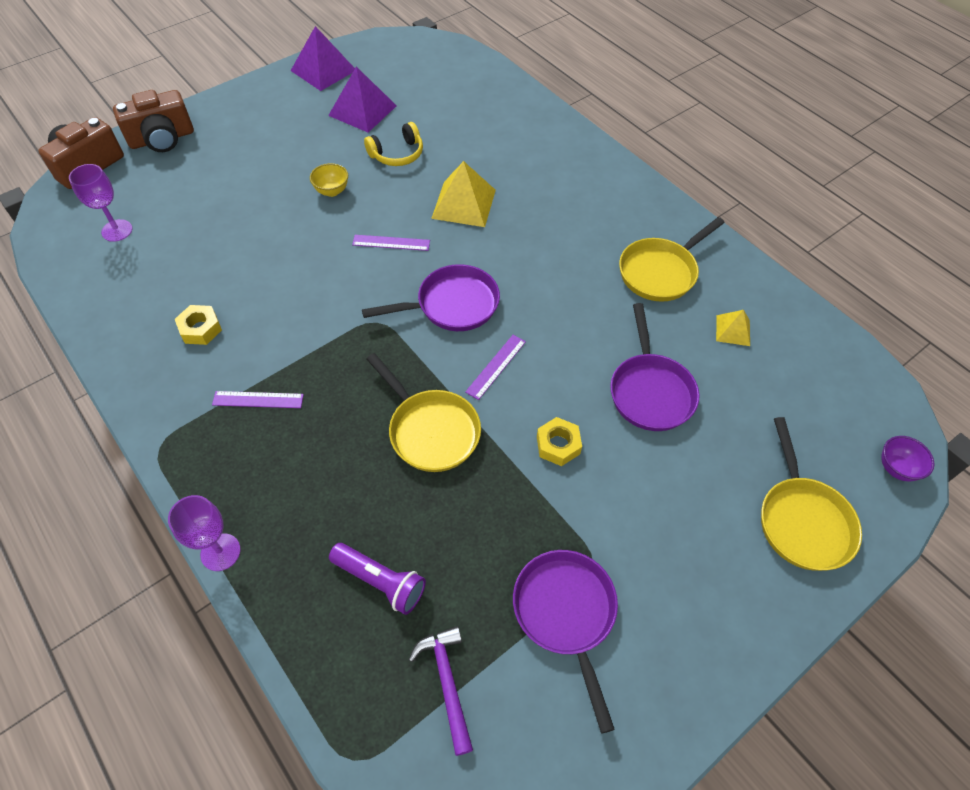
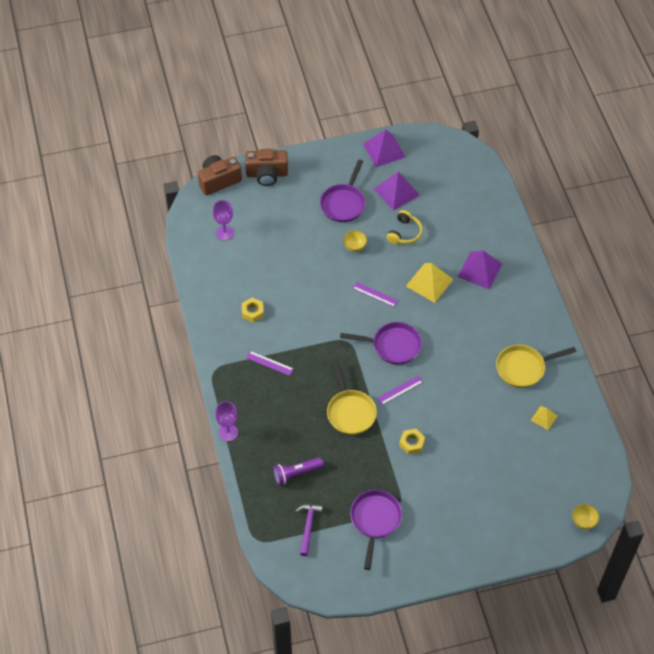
camera: 25 degrees right, 0 degrees up
(380, 581) = (296, 474): purple flashlight -> purple flashlight turned 105 degrees clockwise
(397, 154) = (404, 233): yellow headphones -> yellow headphones turned 60 degrees counterclockwise
(525, 168) = (479, 270): none -> purple pyramid
(650, 391) = (476, 434): purple pan -> purple pan (343, 203)
(802, 520) = (515, 526): yellow pan -> none
(896, 468) = (583, 522): purple bowl -> yellow bowl

